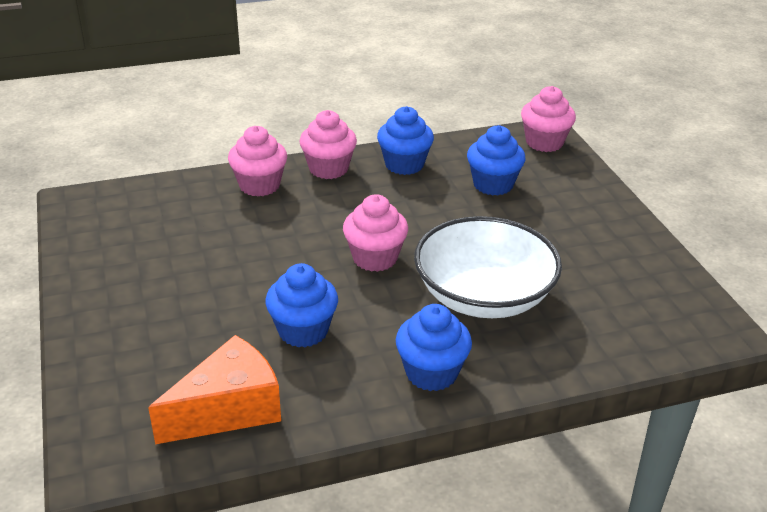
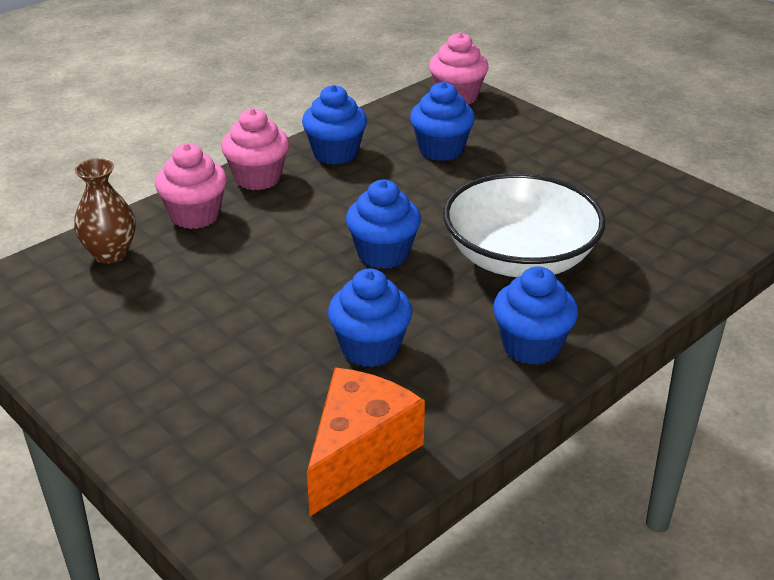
camera: 25 degrees left, 0 degrees up
(178, 198) = (110, 254): none -> brown vase
(375, 258) = (383, 254): pink cupcake -> blue cupcake

